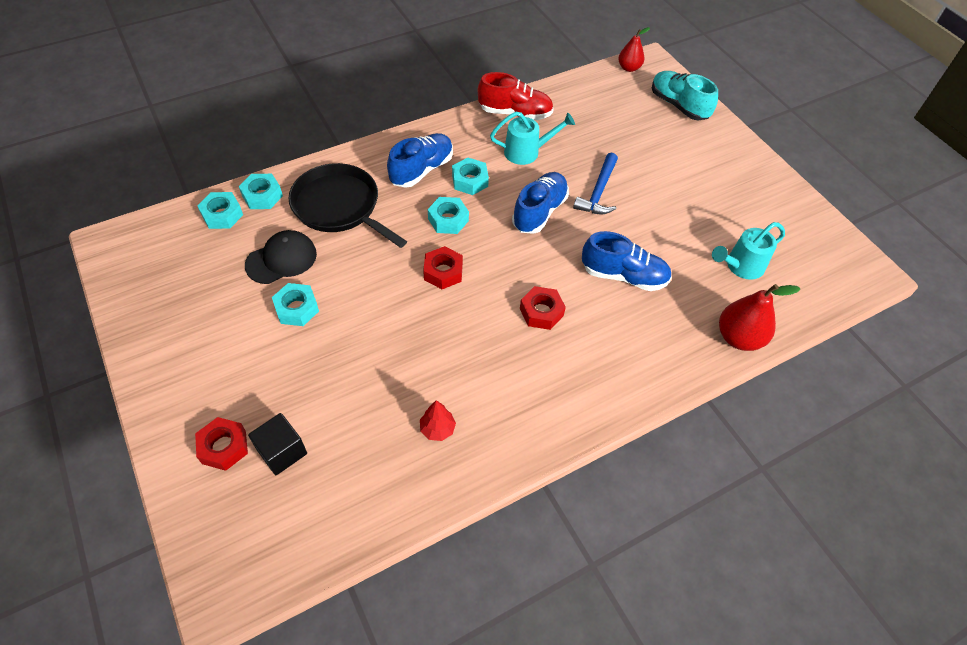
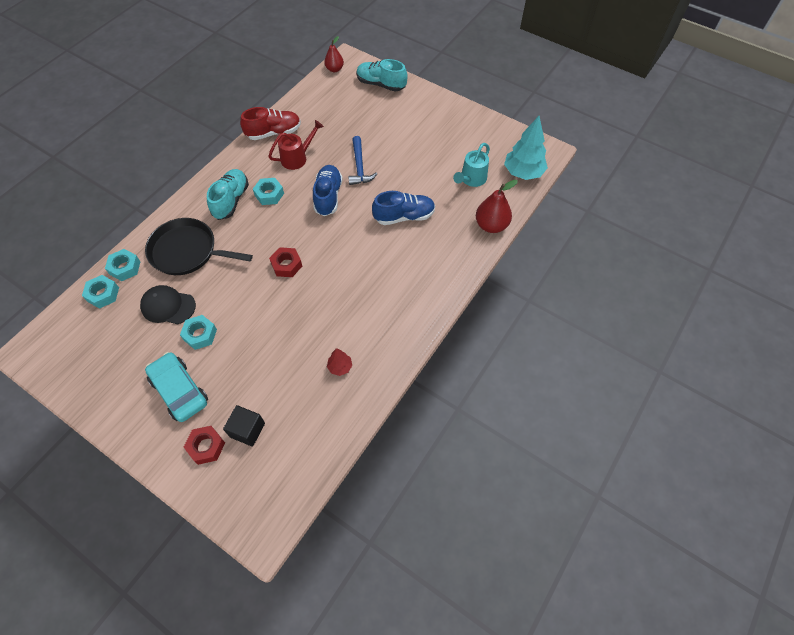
camera: 25 degrees left, 5 degrees up
(235, 364) = (179, 391): none -> turquoise car
(281, 259) = (168, 306): black cap -> black cap turned 105 degrees counterclockwise
(422, 170) = (231, 200): blue shoe -> turquoise shoe
(448, 220) = (270, 228): turquoise nut -> none
(527, 152) = (297, 158): turquoise watering can -> red watering can
(541, 312) = (365, 263): red nut -> none
(820, 287) = (523, 173): none -> turquoise tree

